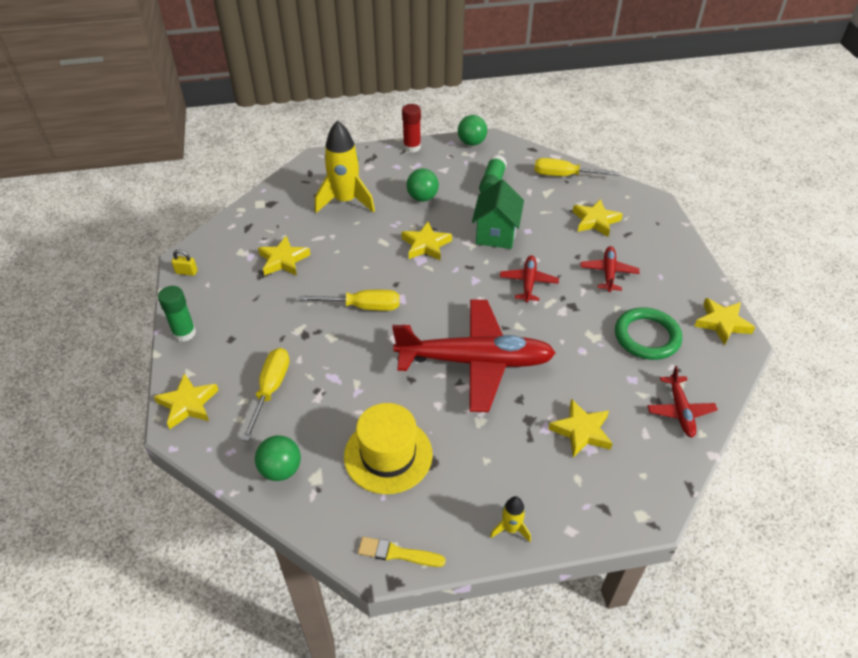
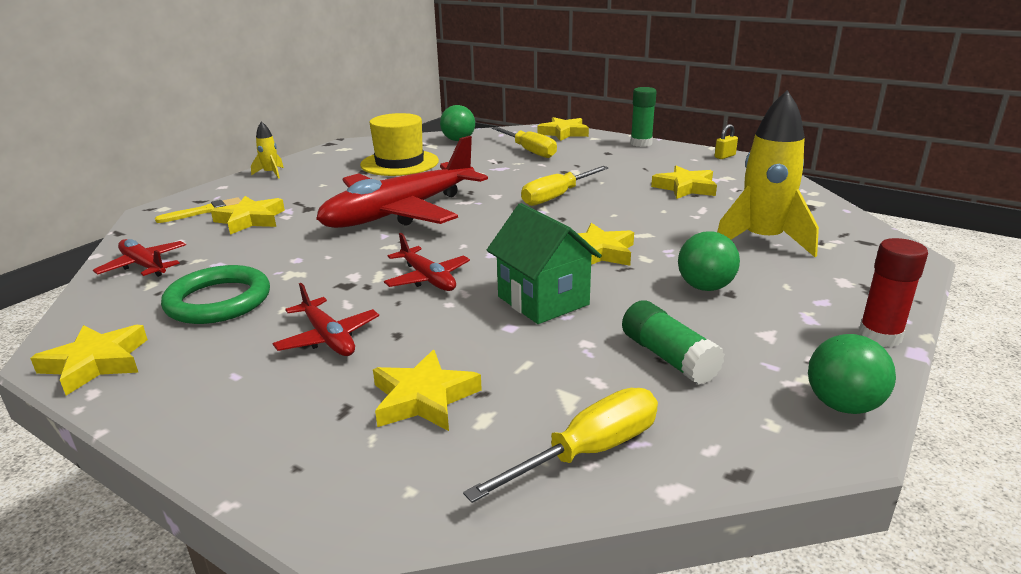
camera: 135 degrees right, 20 degrees down
(397, 553) = (339, 148): yellow brush -> yellow brush (204, 211)

